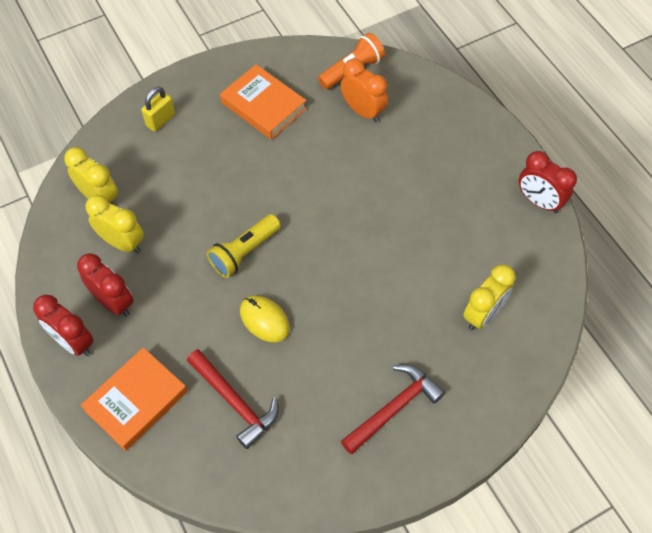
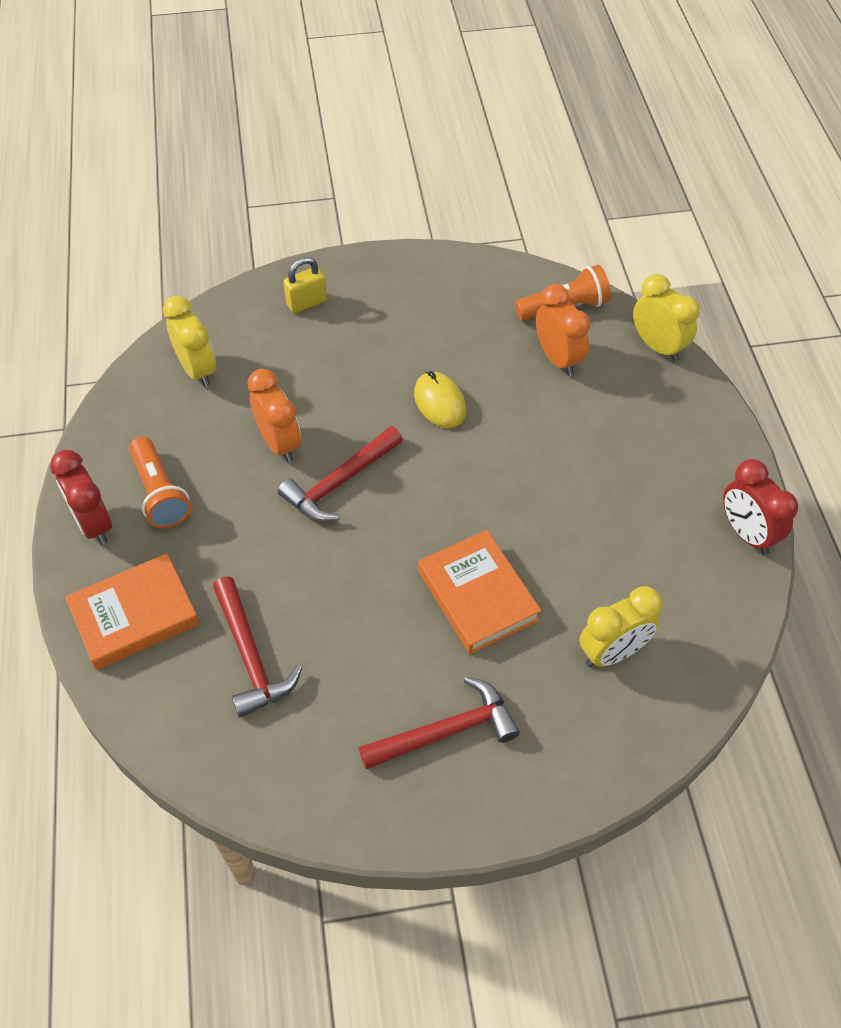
camera: 20 degrees right, 5 degrees down
(113, 302) = (160, 493): red clock -> orange flashlight
(122, 243) = (200, 428): yellow clock -> yellow clock (658, 347)
(187, 236) = (279, 443): none -> orange clock
(244, 252) = (340, 482): yellow flashlight -> red hammer
(263, 106) = (436, 319): orange book -> orange book (477, 596)
(264, 320) = (329, 570): yellow mouse -> yellow mouse (439, 402)

